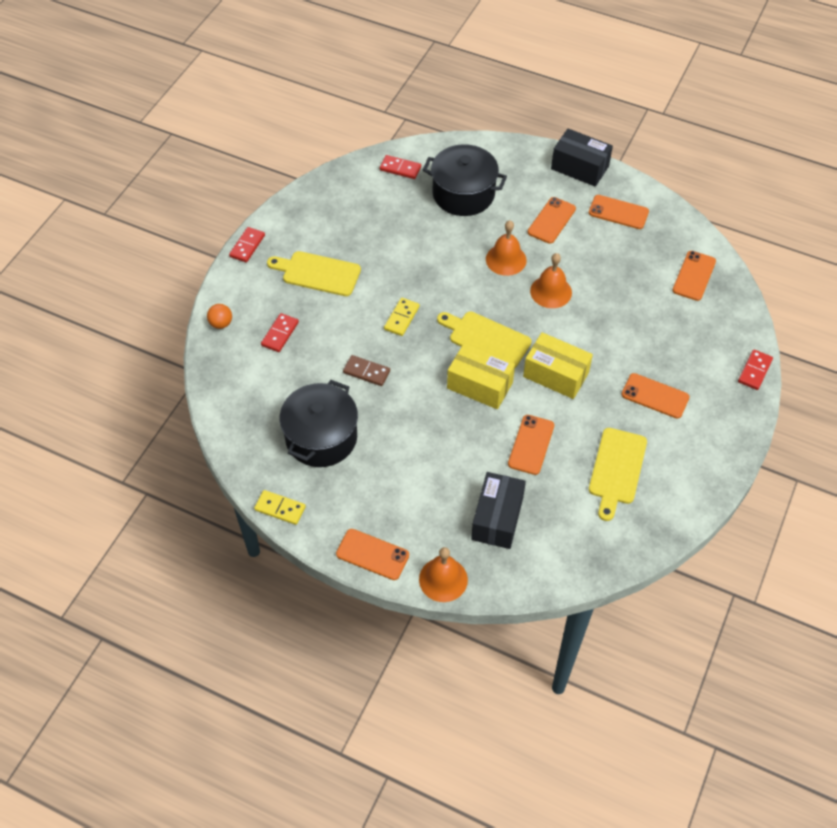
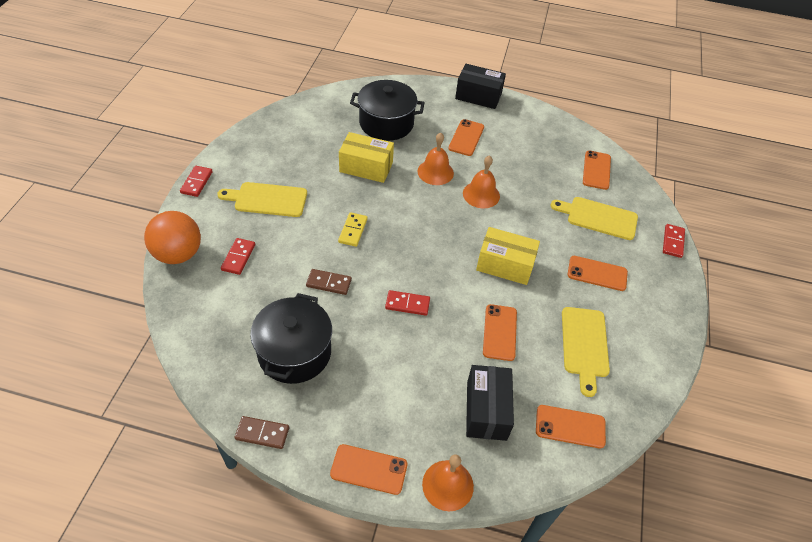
camera: 15 degrees left, 5 degrees down
(221, 323) = (178, 254): orange ball -> orange ball, size x2.13
(280, 508) = (262, 433): yellow domino -> brown domino
(400, 168) = (327, 108): red domino -> red domino (407, 304)
(480, 385) = (438, 283): yellow box -> yellow box (366, 167)
(486, 338) = (434, 240): yellow cutting board -> yellow cutting board (598, 217)
(618, 212) = (519, 127): orange phone -> orange phone (570, 426)

